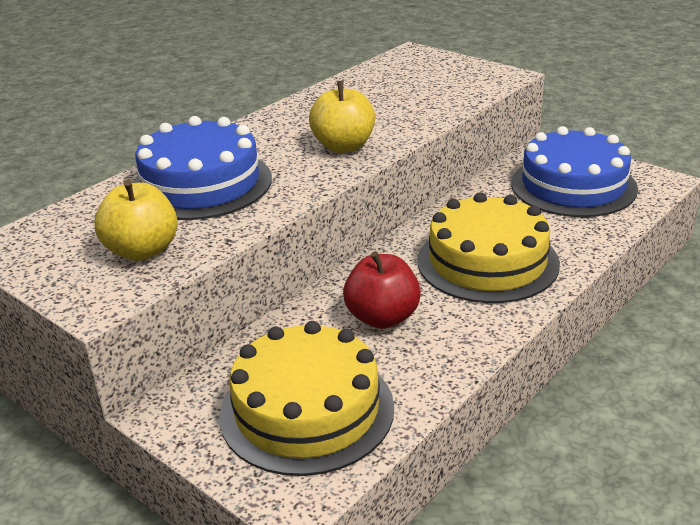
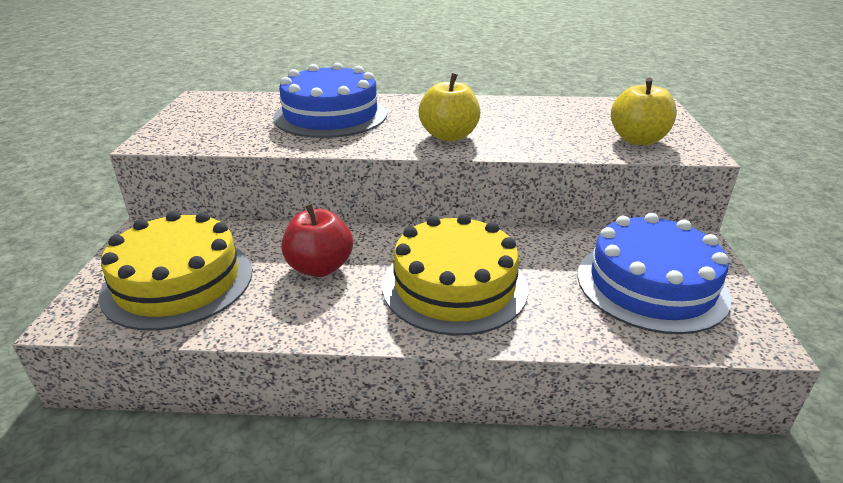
camera: 50 degrees right, 0 degrees up
(142, 251) = (226, 130): yellow apple -> yellow apple (638, 140)

